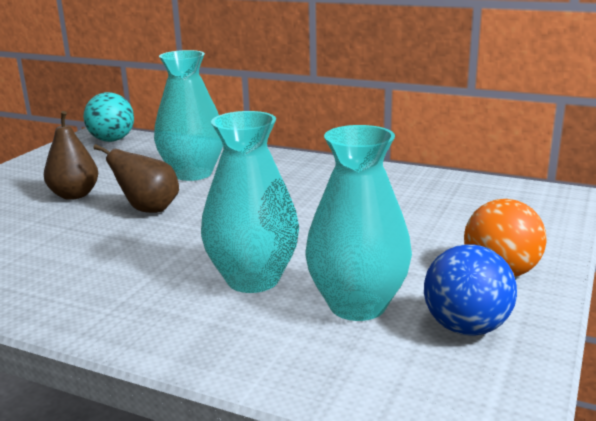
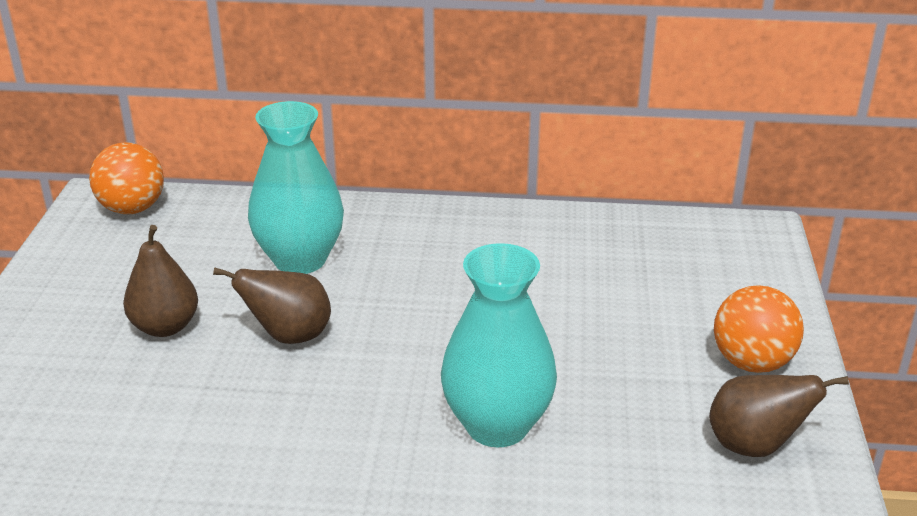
camera: 20 degrees left, 10 degrees up
(112, 140) = (132, 209): turquoise ball -> orange ball
(357, 305) = (632, 439): turquoise vase -> none
(466, 327) = (754, 446): blue ball -> brown pear

